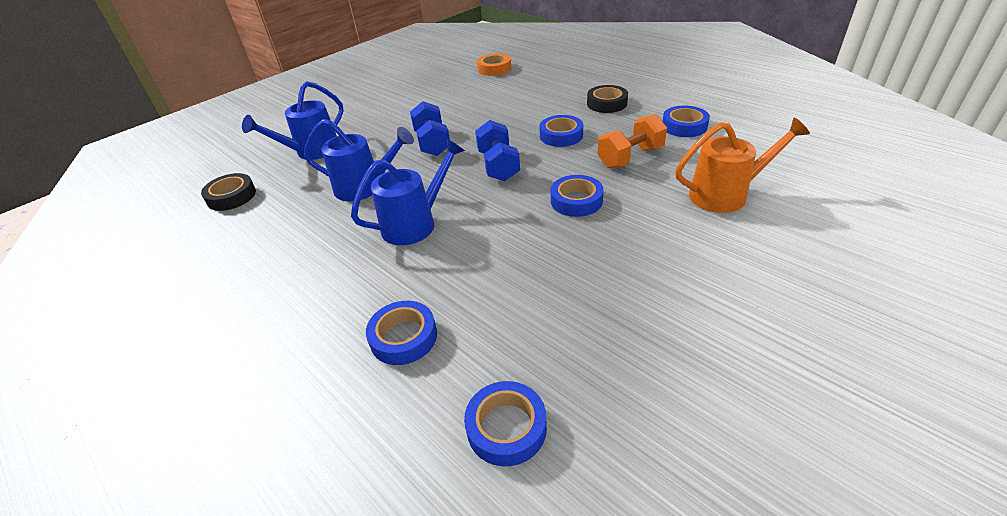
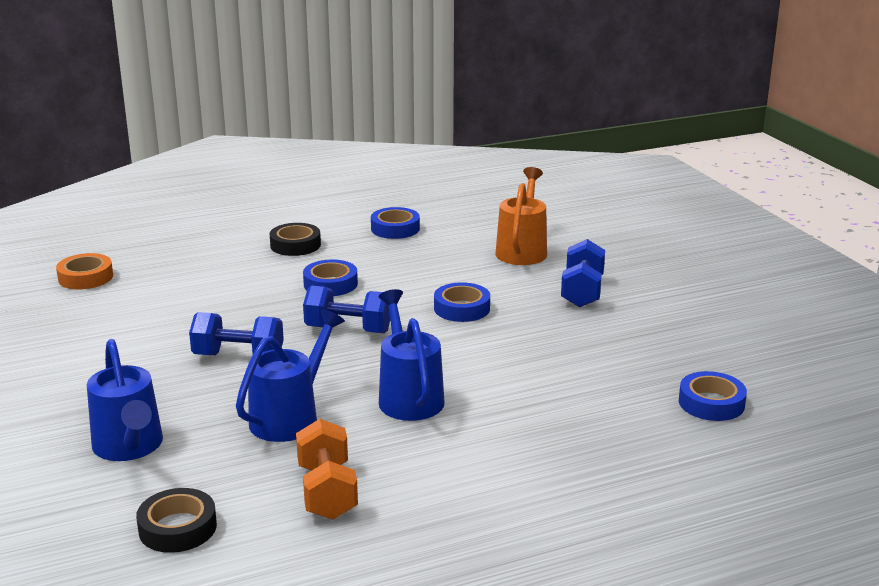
camera: 70 degrees left, 15 degrees down
(403, 337) = (584, 431): blue tape -> none
(630, 157) = (418, 266): orange dumbbell -> orange dumbbell (327, 492)
(678, 256) = (582, 292): none -> blue dumbbell

